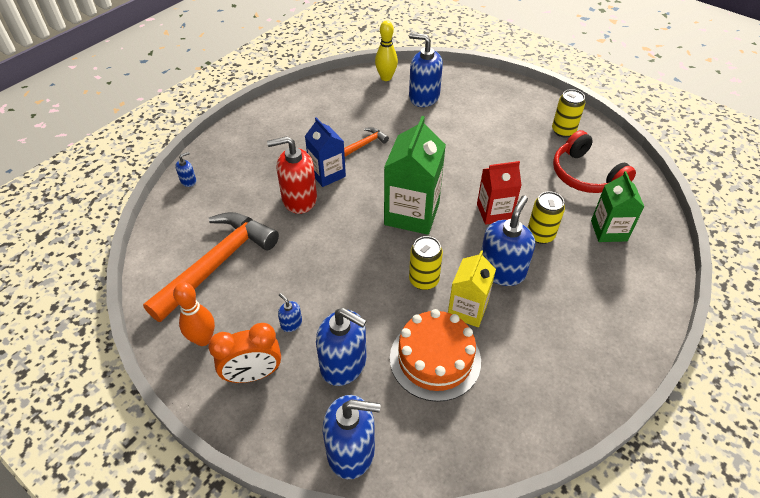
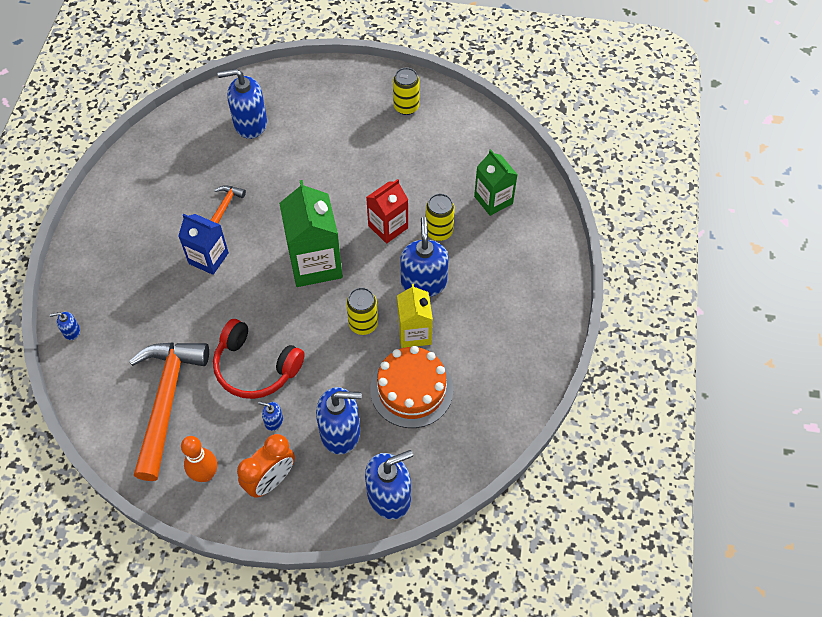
camera: 30 degrees left, 10 degrees up
(188, 181) = (71, 331): blue soap dispenser -> blue soap dispenser turned 120 degrees counterclockwise
(299, 199) = (199, 298): red soap dispenser -> none
(386, 78) = (196, 115): yellow bowling pin -> none
(585, 175) = (448, 150): red headphones -> red headphones (255, 368)

